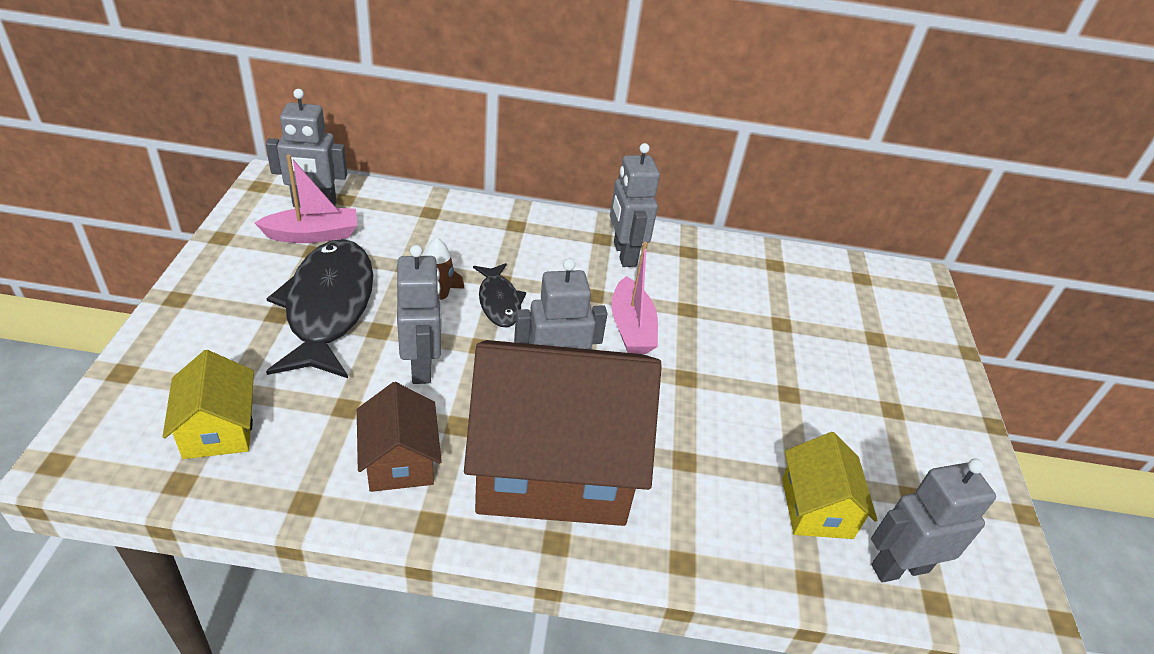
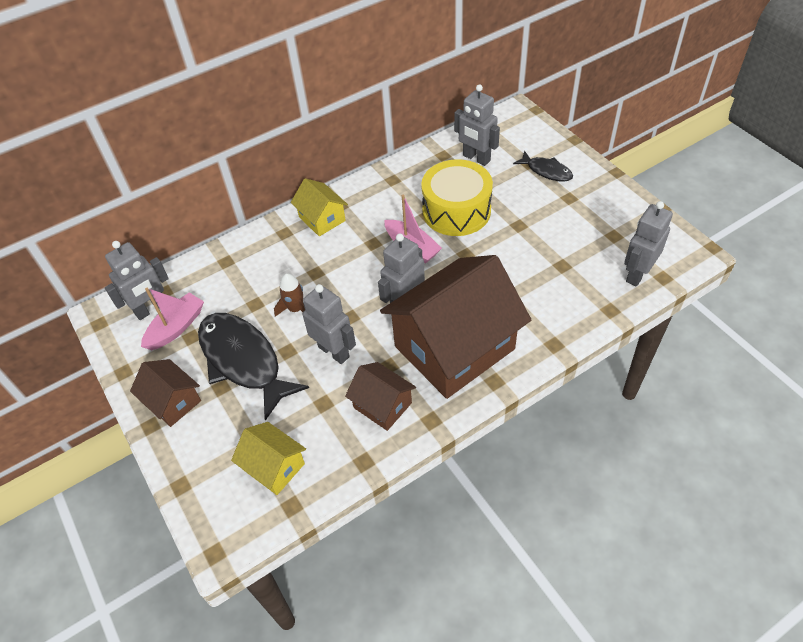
camera: 30 degrees left, 10 degrees up
(222, 294) = (173, 401): none -> brown house
(499, 302) = (330, 285): black fish -> black fish (546, 171)
(624, 254) = (362, 207): grey robot -> grey robot (476, 158)
(727, 327) = (456, 211): none -> yellow drum
(816, 508) = (582, 273): yellow house -> yellow house (322, 219)

